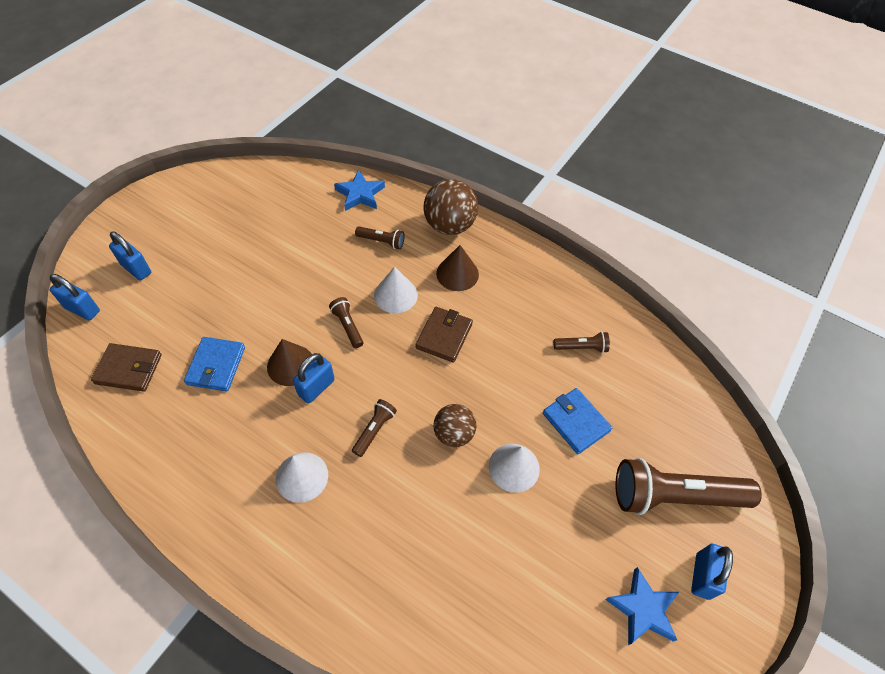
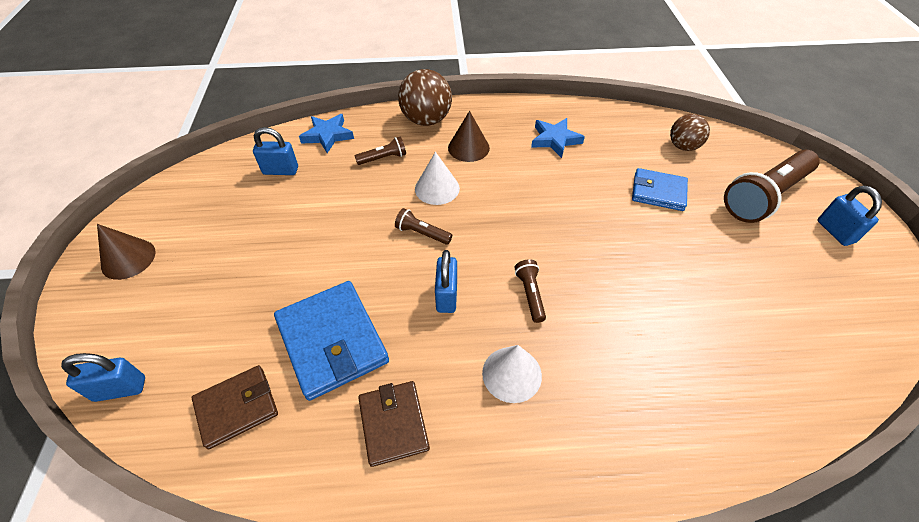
camera: 35 degrees left, 5 degrees down
(136, 269) = (153, 313): blue padlock -> blue padlock (280, 170)
(216, 366) = (332, 341): blue wallet -> blue wallet, size x1.59
(291, 365) = (404, 293): brown cone -> brown cone (128, 259)
(444, 336) = (506, 194): brown wallet -> brown wallet (394, 424)
(453, 434) = (590, 255): brown ball -> brown ball (683, 146)
(514, 467) = (656, 248): white cone -> none
(581, 347) = (607, 144): brown flashlight -> none
(643, 609) = (833, 277): blue star -> blue star (555, 140)

